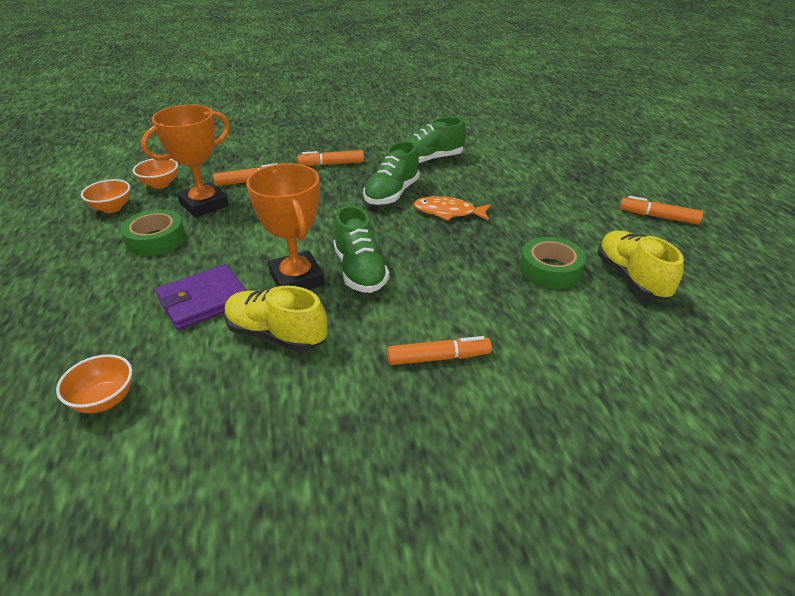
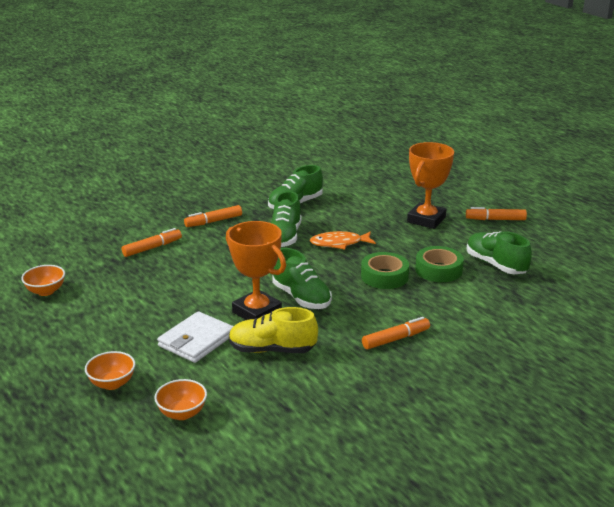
camera: 20 degrees left, 10 degrees down
(156, 239) = (113, 307): green tape -> green tape (384, 276)
(160, 184) = (71, 264): orange bowl -> orange bowl (112, 383)
(204, 204) = (129, 273): orange trophy -> orange trophy (426, 220)
(204, 300) = (196, 340): purple wallet -> white wallet
(631, 278) = (495, 265): yellow shoe -> green shoe

